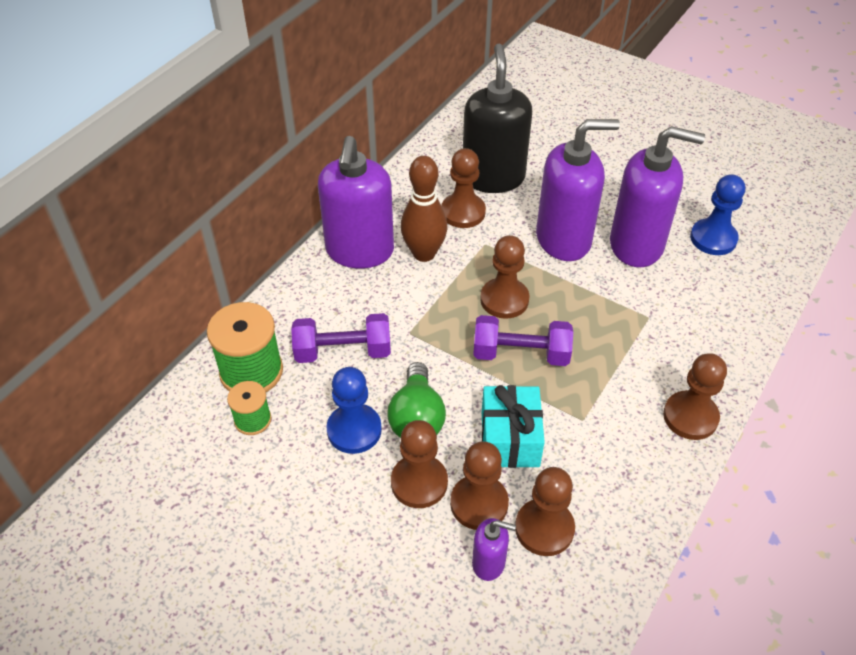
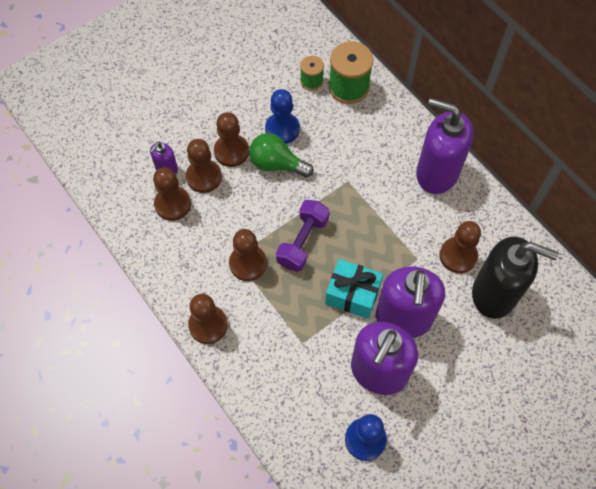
camera: 110 degrees right, 15 degrees up
(343, 351) = (346, 139): purple dumbbell -> none
(424, 253) = (420, 213): brown bowling pin -> none
(504, 300) = (355, 250): brown pawn -> brown pawn (248, 263)
(510, 439) = (239, 209): turquoise gift -> turquoise gift (352, 294)

